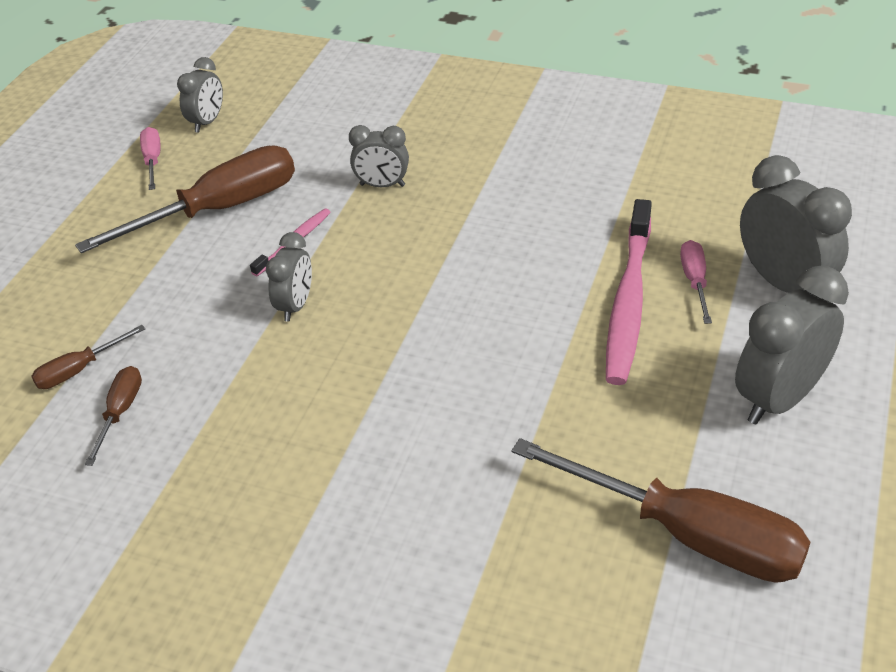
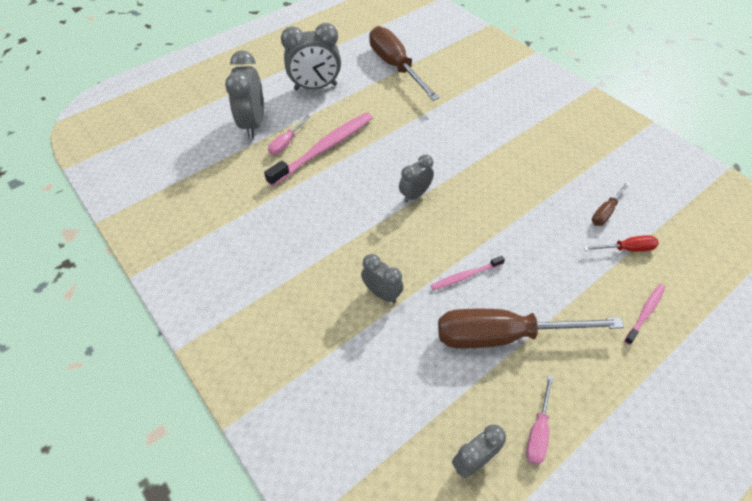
camera: 150 degrees left, 10 degrees up
(46, 303) = (645, 312): none -> pink toothbrush
(79, 370) = (626, 249): brown screwdriver -> red screwdriver
(295, 306) = (487, 229): grey clock -> grey clock (415, 195)

